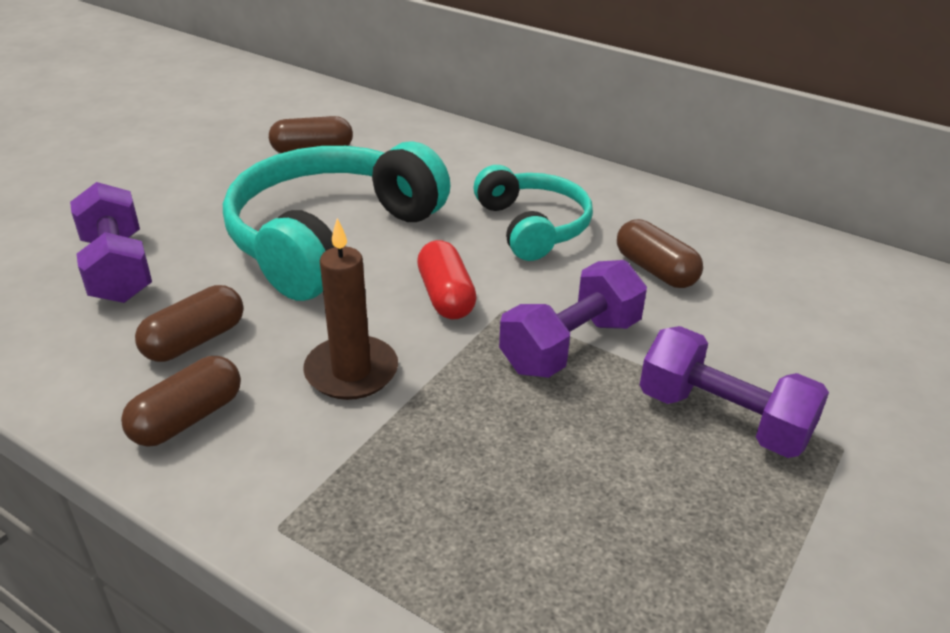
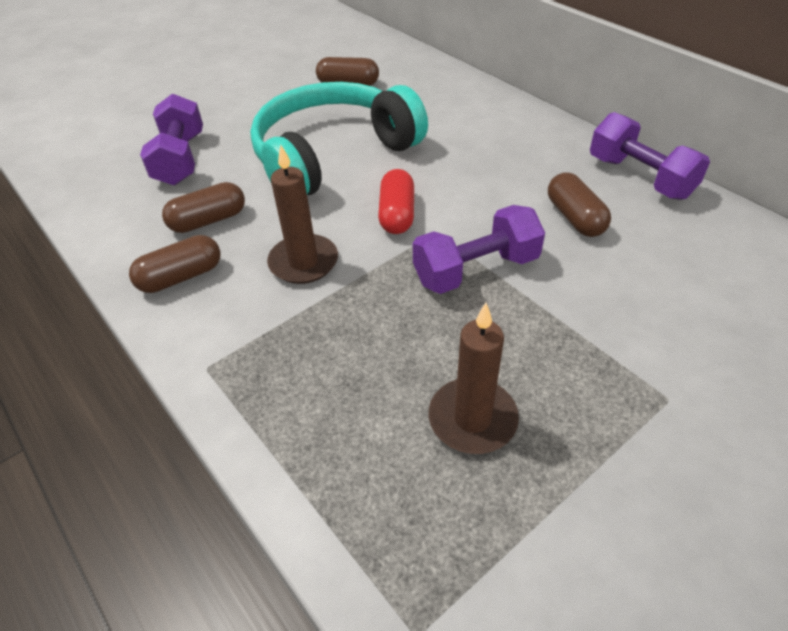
camera: 20 degrees right, 10 degrees up
(533, 226) = (489, 166): turquoise headphones -> none
(645, 515) = (472, 419): none -> brown candle
(723, 418) = (573, 353): purple dumbbell -> purple dumbbell (639, 177)

